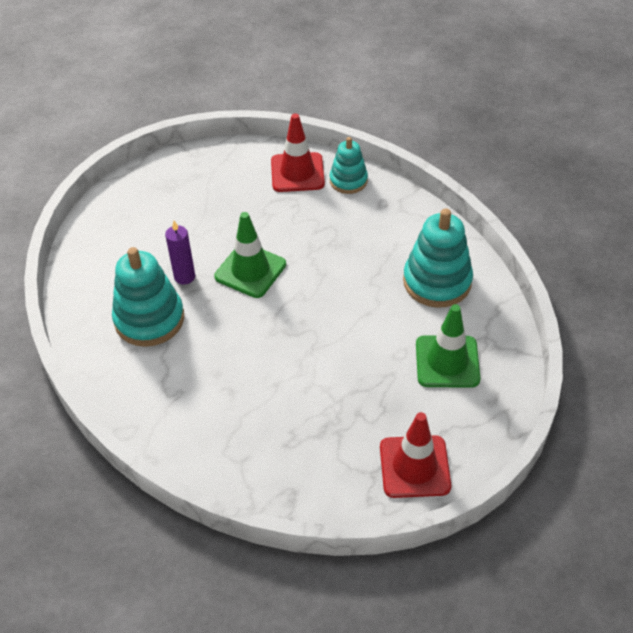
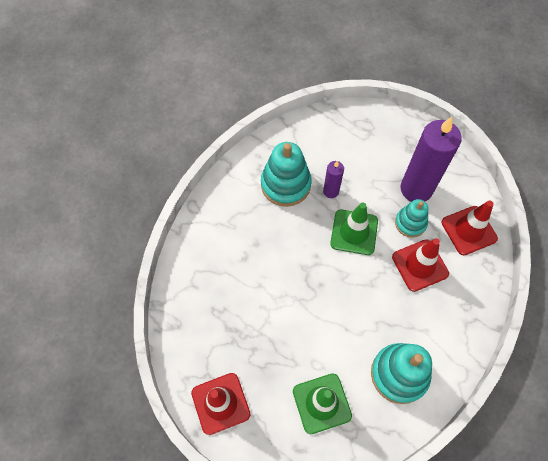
camera: 70 degrees right, 15 degrees up
(224, 199) = (416, 189): none -> purple candle
(319, 225) = (420, 265): none -> red traffic cone
(348, 181) = (478, 272): turquoise stacking toy -> turquoise stacking toy (410, 223)

